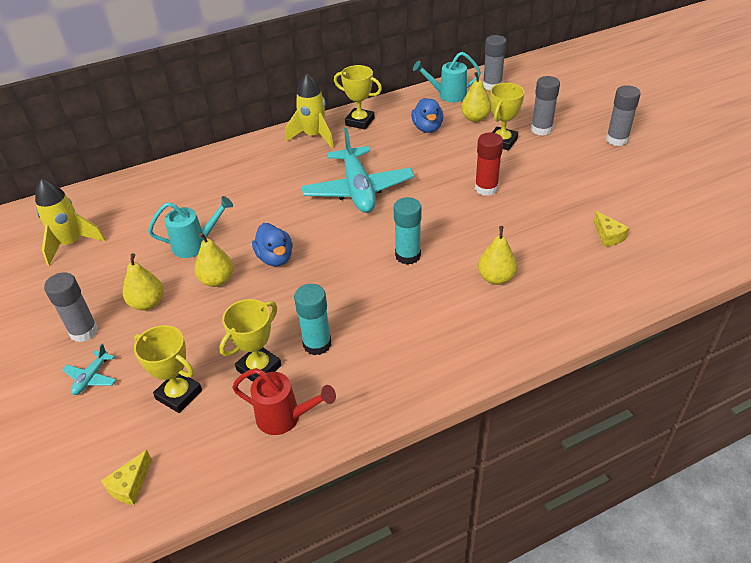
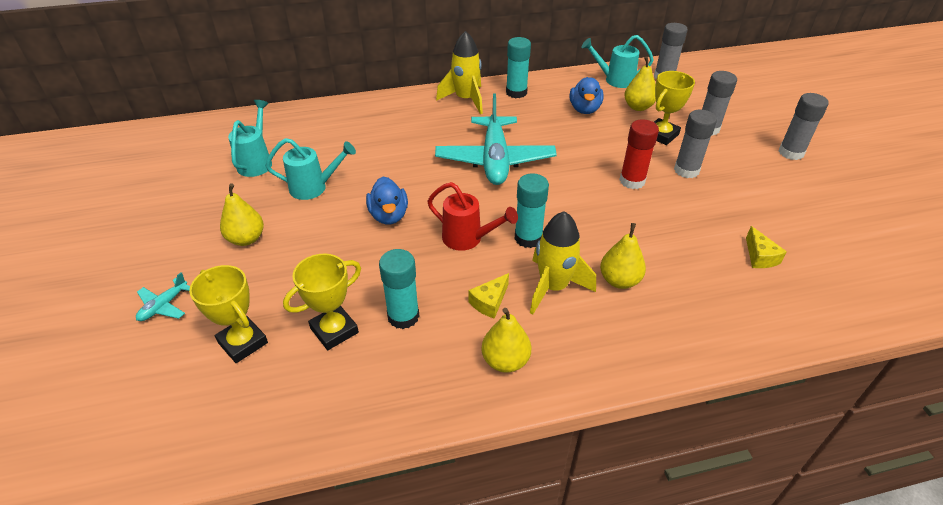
camera: 10 degrees right, 0 degrees up
(71, 243) = (196, 166): yellow rocket -> yellow rocket (553, 287)
(84, 331) = (175, 256): grey glue stick -> grey glue stick (686, 170)
(130, 230) = (256, 162): none -> turquoise watering can
(130, 485) = (157, 434): yellow cheese -> yellow cheese (489, 302)
(217, 280) = (323, 228): yellow pear -> yellow pear (505, 361)
(285, 418) = (343, 393): red watering can -> red watering can (467, 239)
(360, 122) = (516, 92): yellow trophy -> turquoise glue stick

